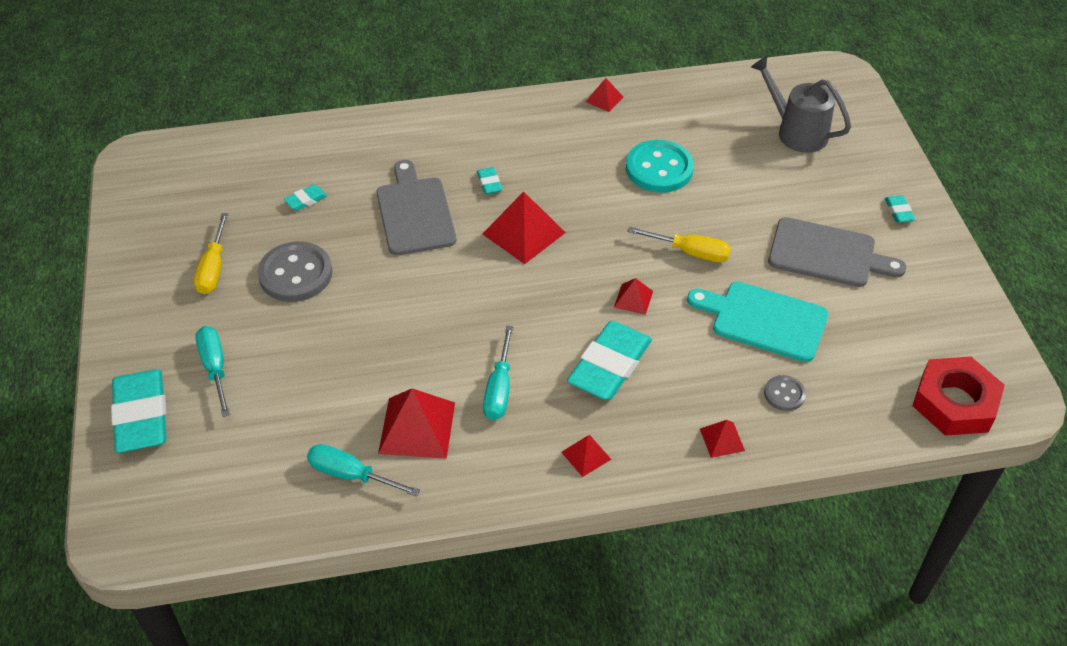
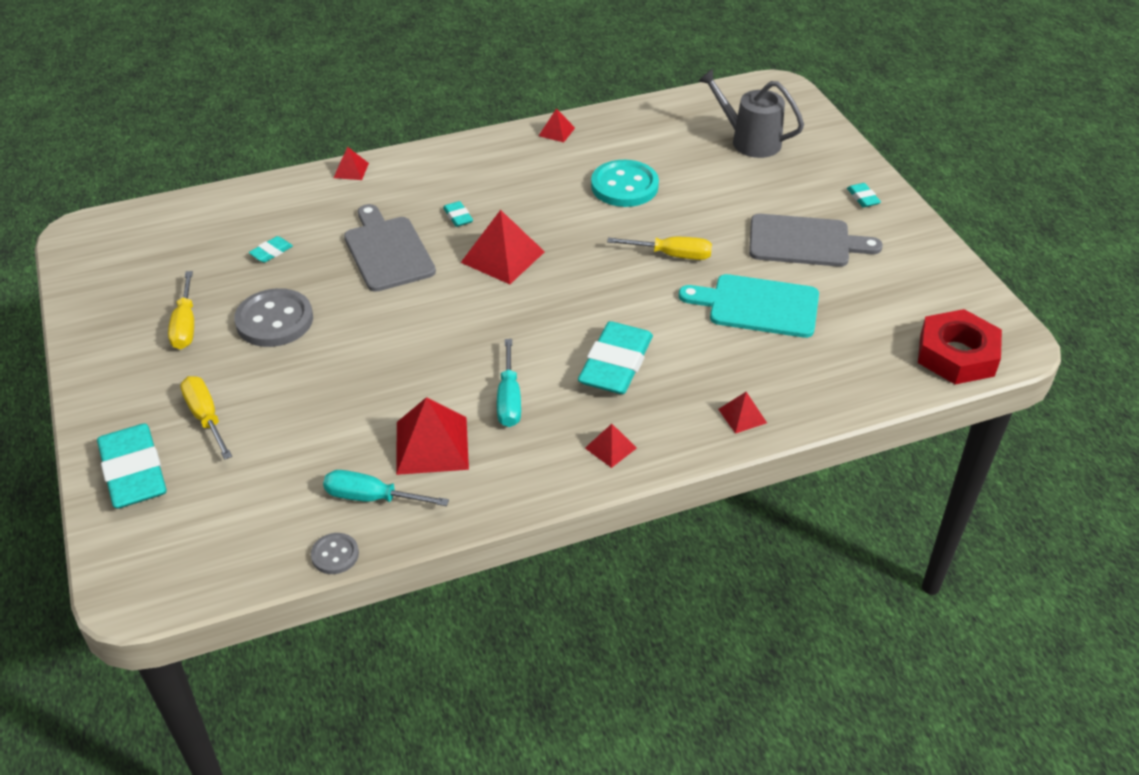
camera: 10 degrees left, 5 degrees down
(215, 368) = (206, 418): turquoise screwdriver -> yellow screwdriver
(633, 299) = (625, 302): red pyramid -> red pyramid (351, 170)
(784, 394) = (793, 368): grey button -> grey button (335, 555)

